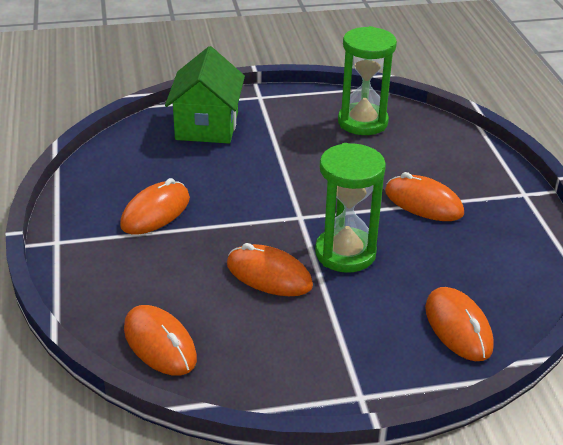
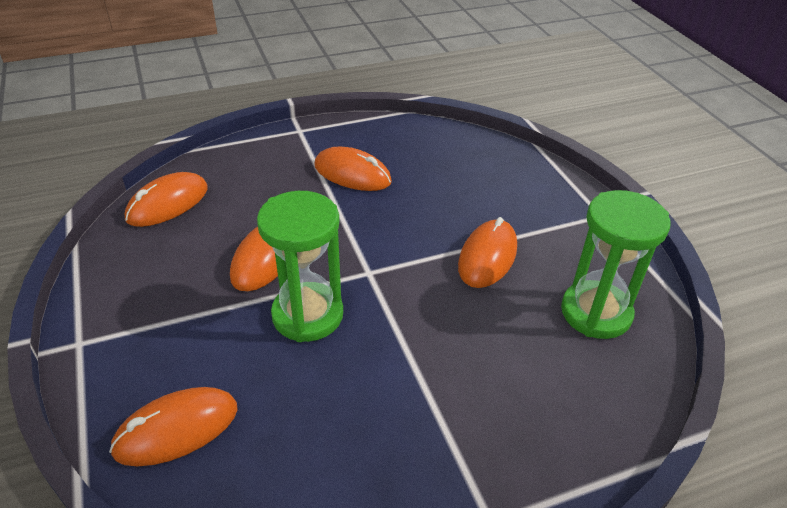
camera: 80 degrees right, 5 degrees up
(207, 125) = (516, 184): green house -> none
(423, 203) = (427, 387): orange mouse -> orange mouse (487, 257)

